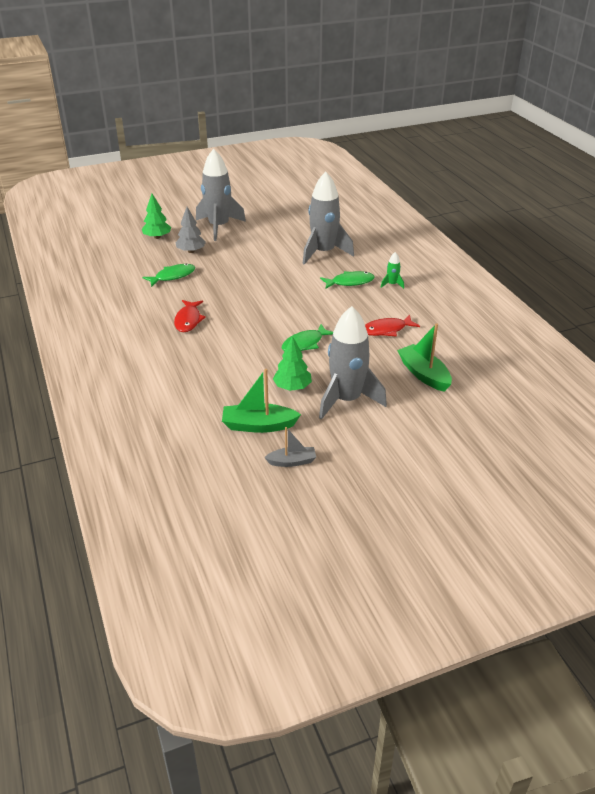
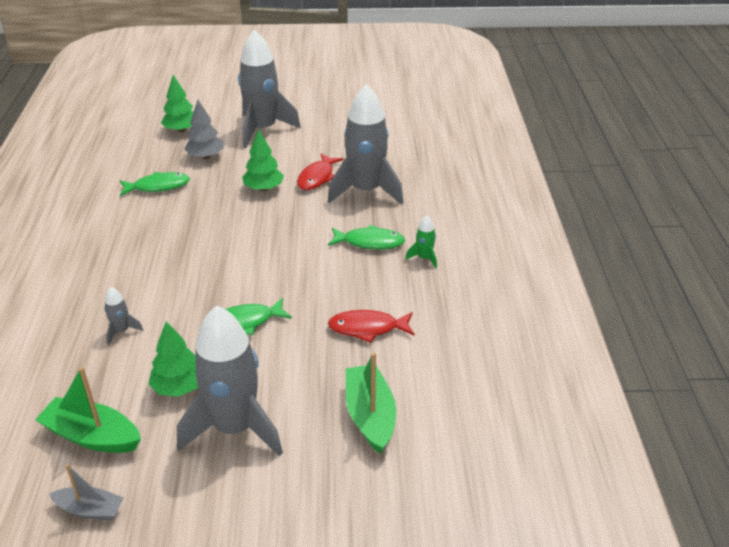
camera: 20 degrees right, 0 degrees up
(188, 320) = (129, 252): red fish -> red fish (317, 177)
(225, 366) = (121, 331): none -> grey rocket
(251, 263) = (263, 188): none -> green tree

